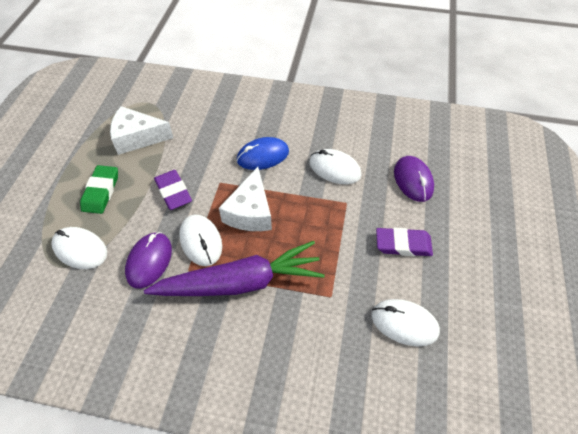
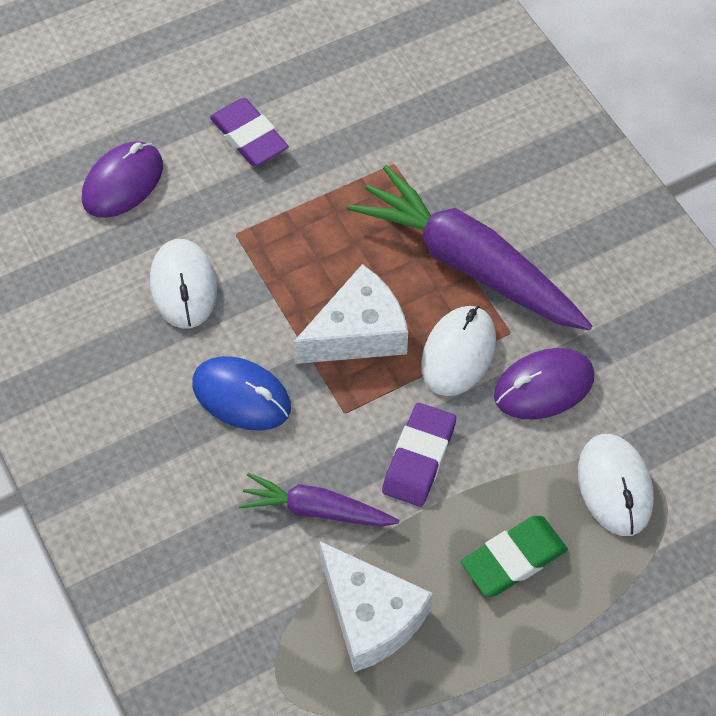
camera: 130 degrees left, 5 degrees up
(192, 148) = (316, 509): none -> purple carrot
(404, 323) = (359, 81): white mouse -> none

